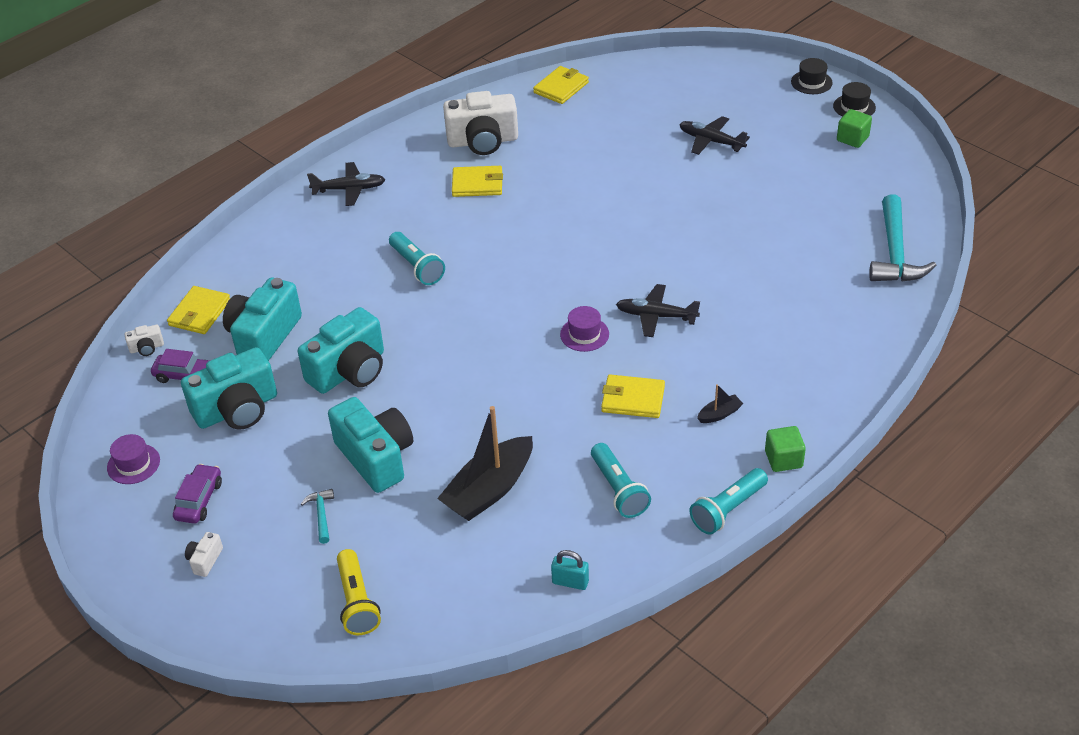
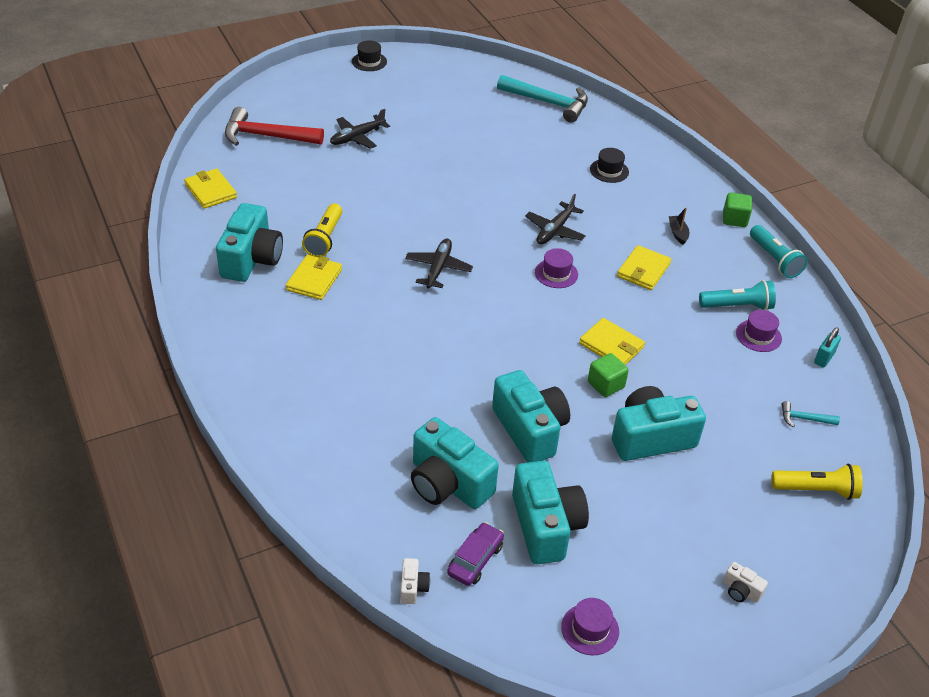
camera: 75 degrees left, 0 degrees up
(199, 313) = (381, 529): yellow wallet -> yellow wallet (611, 345)
(199, 500) = (660, 581): purple car -> none
(321, 515) = (709, 491): turquoise hammer -> turquoise hammer (804, 419)
(349, 189) = (256, 368): black plane -> black plane (438, 268)
(417, 267) = (409, 349): turquoise flashlight -> none
(483, 141) = (251, 259): white camera -> turquoise camera
(489, 490) = (714, 376): black boat -> none
(538, 172) = (324, 239): none -> yellow flashlight
(577, 516) = (758, 336): none -> purple hat
(667, 88) = (266, 136): none -> red hammer
(811, 82) = (322, 68): black hat -> black hat (609, 171)
(852, 139) = (407, 75): green cube -> green cube (606, 385)

